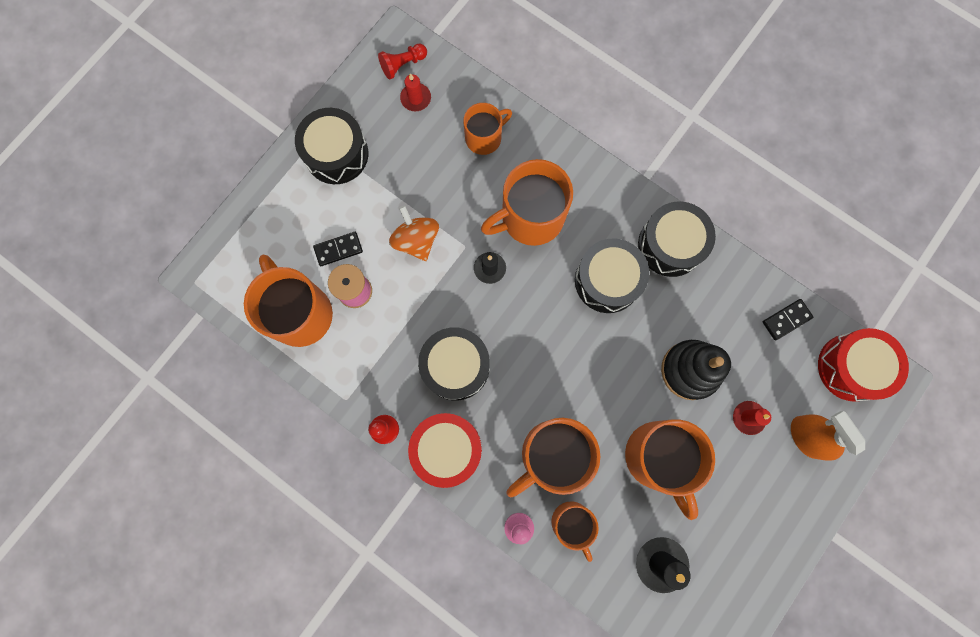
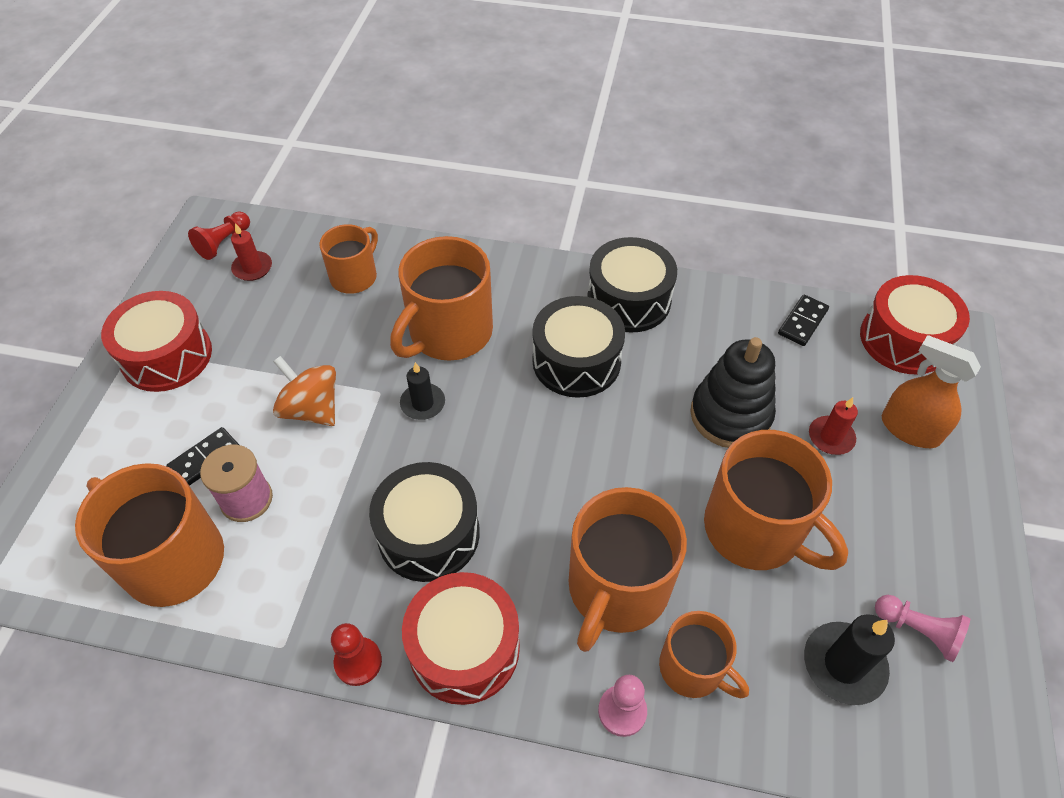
camera: 25 degrees left, 25 degrees down
(336, 154) = (167, 356): black drum -> red drum
(719, 566) = (918, 630): none -> pink pawn

